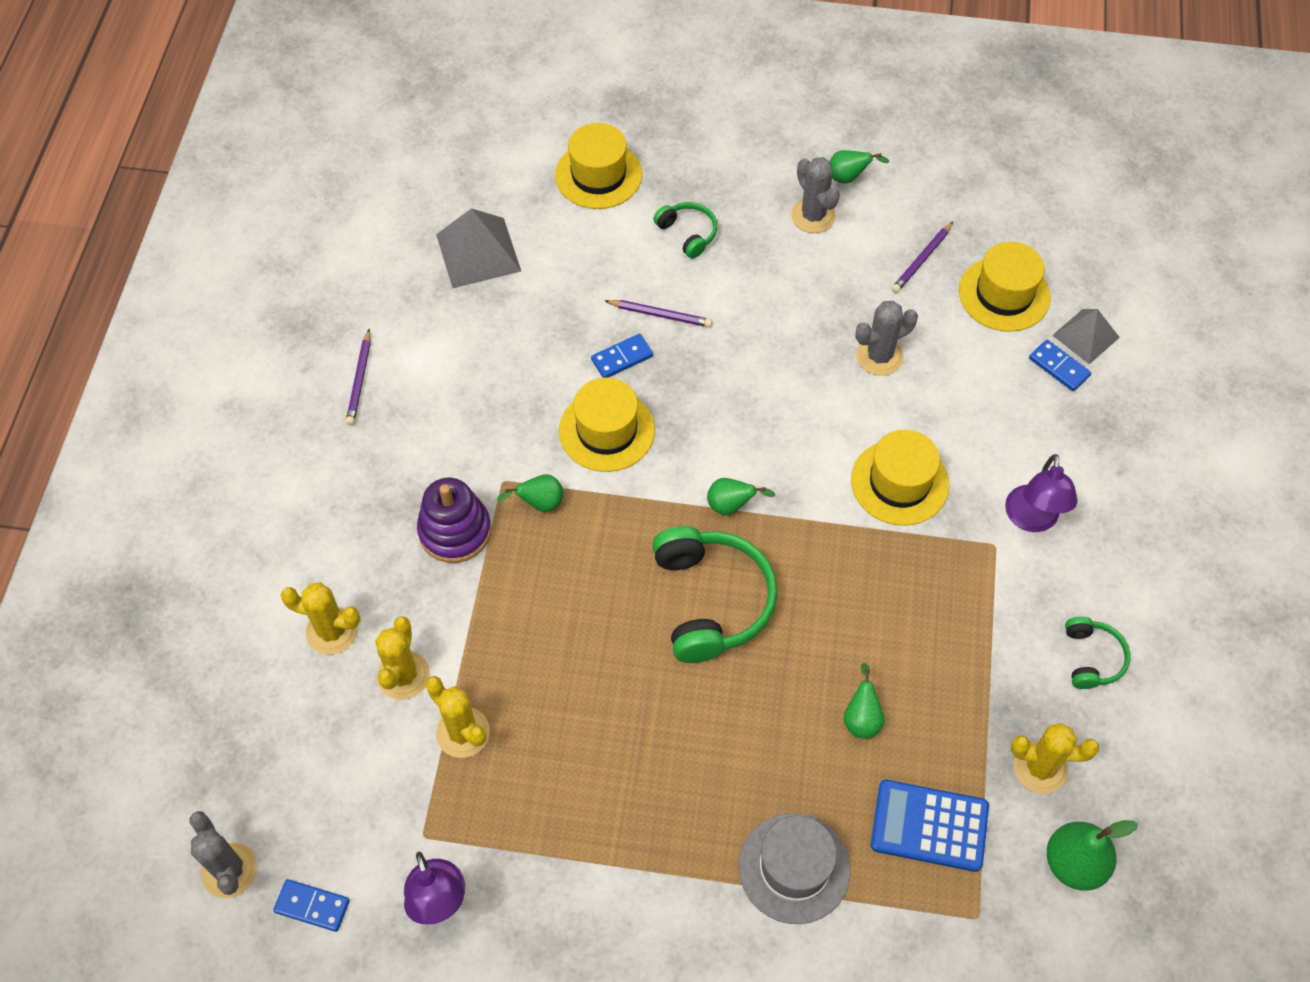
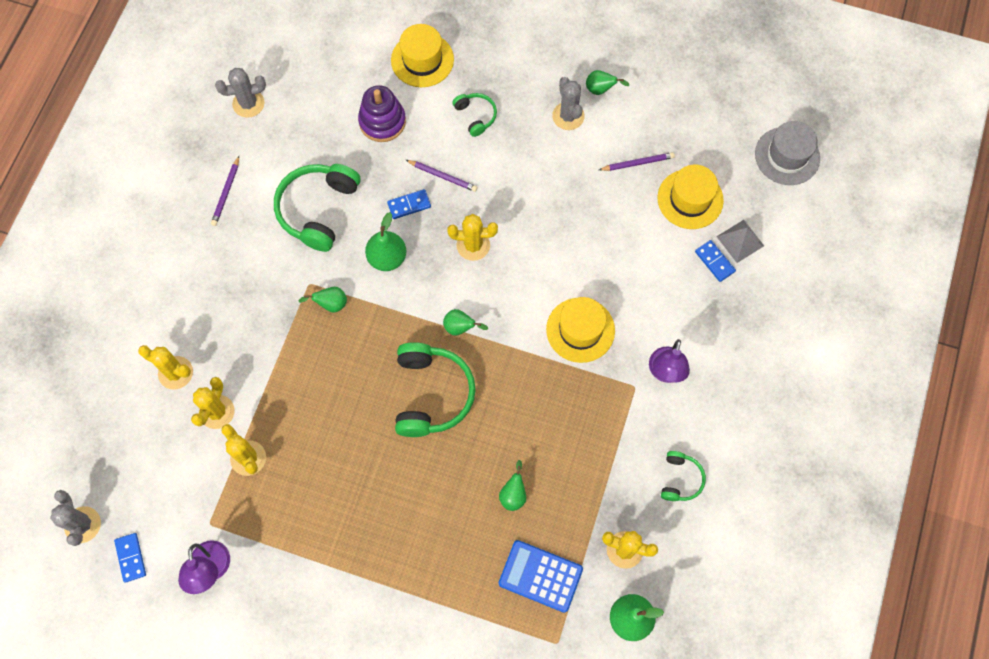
camera: 10 degrees right, 10 degrees up
(312, 906) = (131, 558): blue domino -> blue domino turned 45 degrees clockwise
(455, 531) = (270, 315): purple stacking toy -> purple stacking toy (382, 121)
(478, 252) = (325, 108): grey pyramid -> none
(495, 382) = (318, 209): none -> green headphones
(607, 430) = (387, 258): yellow hat -> green pear
(723, 396) = (473, 245): none -> yellow cactus
(794, 868) = (445, 588): grey hat -> grey hat (787, 156)
(879, 356) = (589, 233): grey cactus -> grey cactus (248, 103)
(922, 260) = (637, 163): purple pencil -> purple pencil turned 150 degrees counterclockwise

